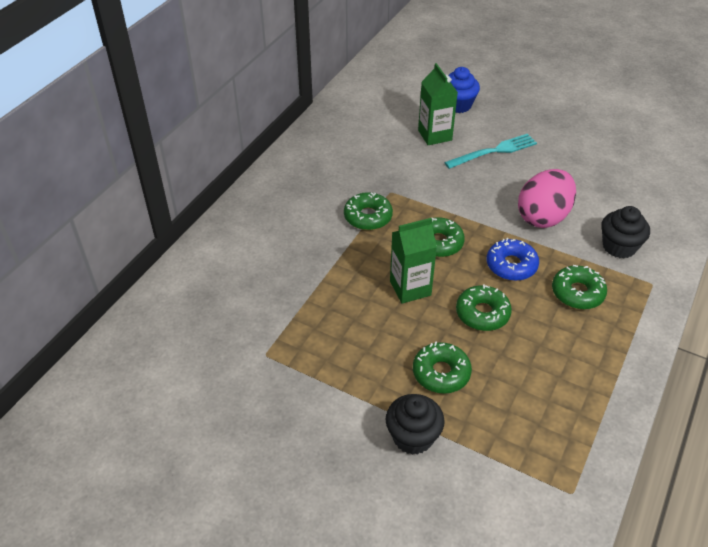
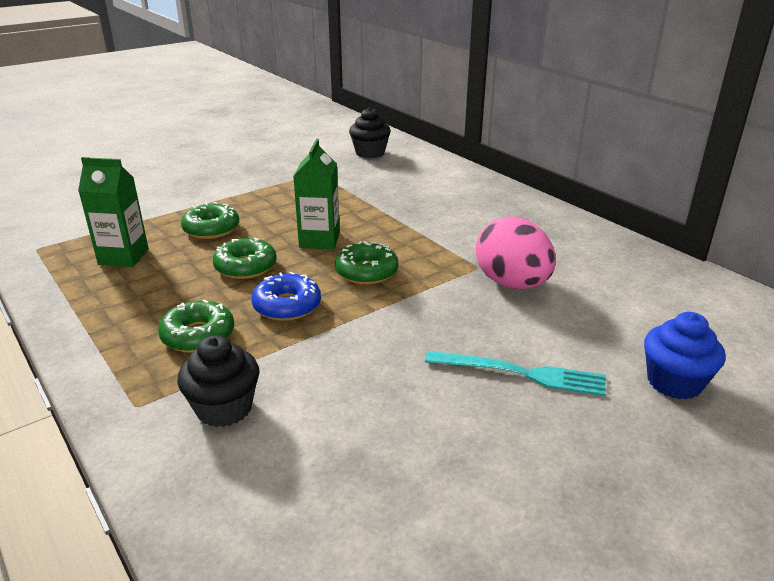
camera: 115 degrees right, 15 degrees down
(368, 217) = (443, 244): green donut -> none
(413, 437) = (175, 204): black cupcake -> black cupcake (370, 153)
(435, 135) = (588, 332): green carton -> green carton (123, 257)
(493, 151) = (520, 373): turquoise fork -> turquoise fork turned 75 degrees counterclockwise
(543, 217) = (343, 363): pink egg -> pink egg (512, 284)

